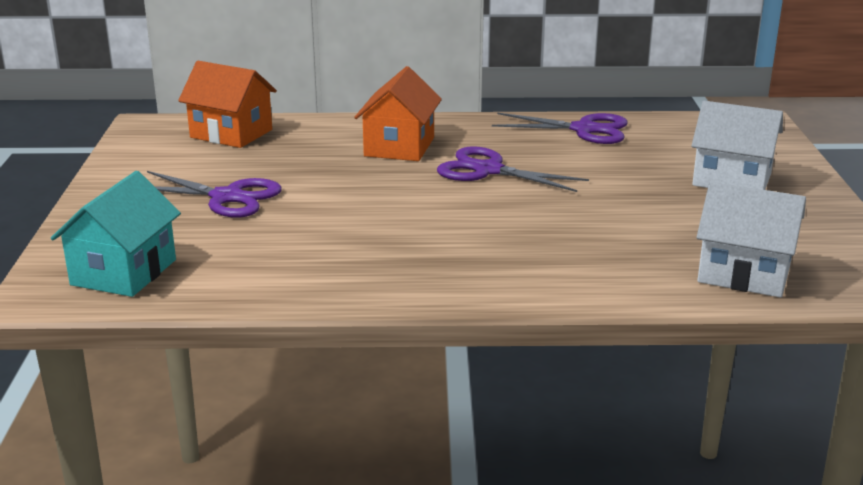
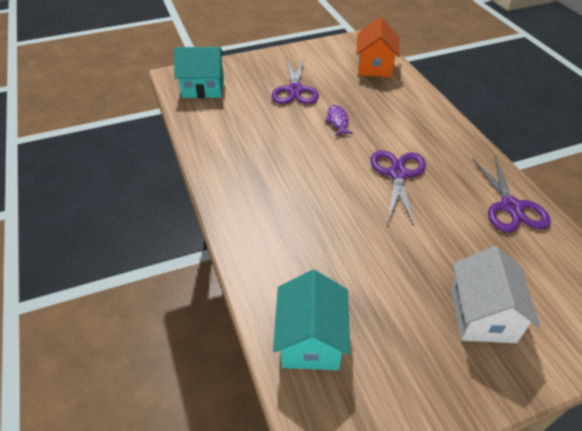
camera: 70 degrees right, 20 degrees up
(341, 183) = (337, 121): none -> purple fish
(399, 147) = (405, 128): orange house -> none
(744, 273) = (310, 340): white house -> turquoise house

